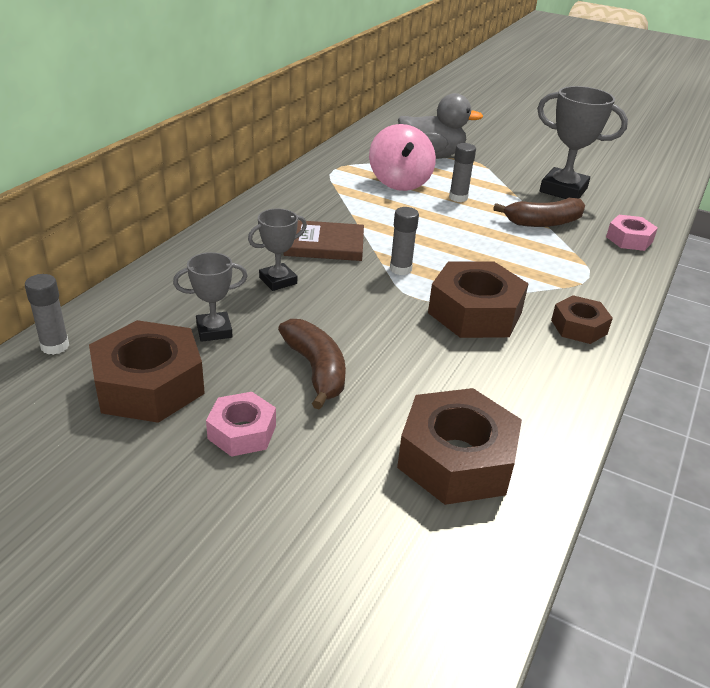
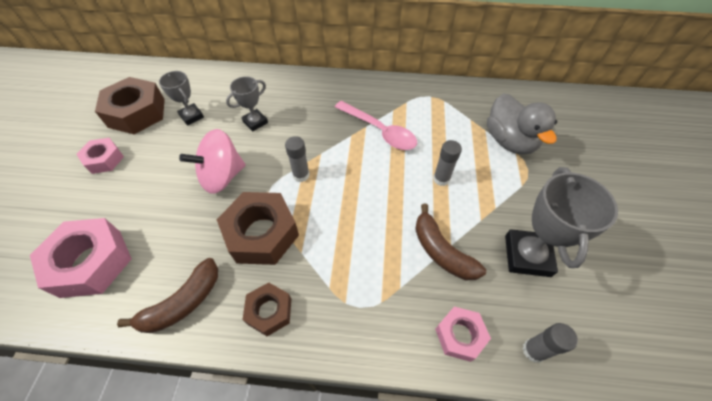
camera: 70 degrees right, 20 degrees up
(55, 346) = (160, 71): grey glue stick -> grey glue stick (533, 350)
(278, 281) = (255, 122): grey trophy -> grey trophy turned 75 degrees counterclockwise
(316, 370) = (166, 170): brown banana -> brown banana (183, 303)
(324, 244) = (312, 127): brown book -> none
(366, 208) = (380, 131): none -> pink spoon
(399, 182) = (439, 136): pink spinning top -> pink spinning top (222, 176)
(456, 459) = (91, 262): brown nut -> pink nut

